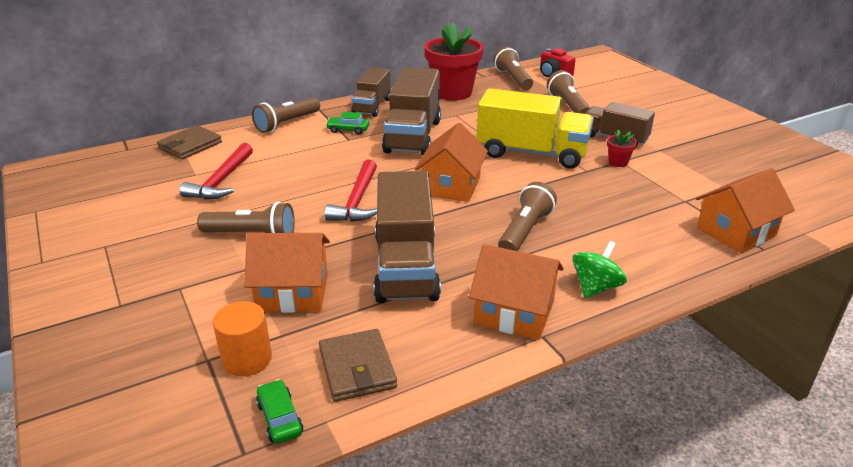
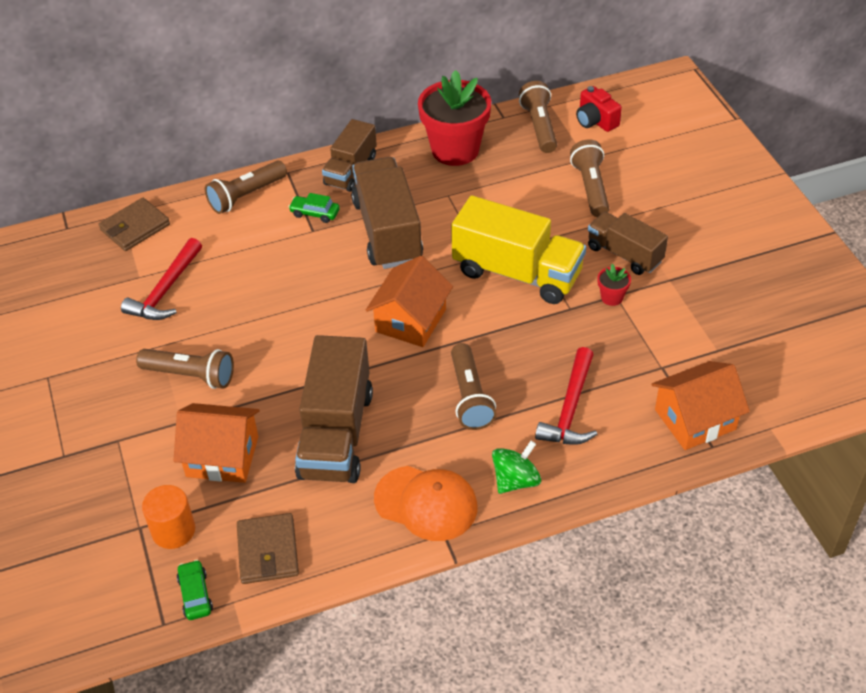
camera: 10 degrees right, 15 degrees up
(357, 201) = (305, 335): red hammer -> red hammer (570, 408)
(413, 136) = (387, 231): brown truck -> brown truck turned 150 degrees clockwise
(514, 312) = (426, 503): orange house -> orange cap
(525, 231) = (470, 397): brown flashlight -> brown flashlight turned 135 degrees clockwise

